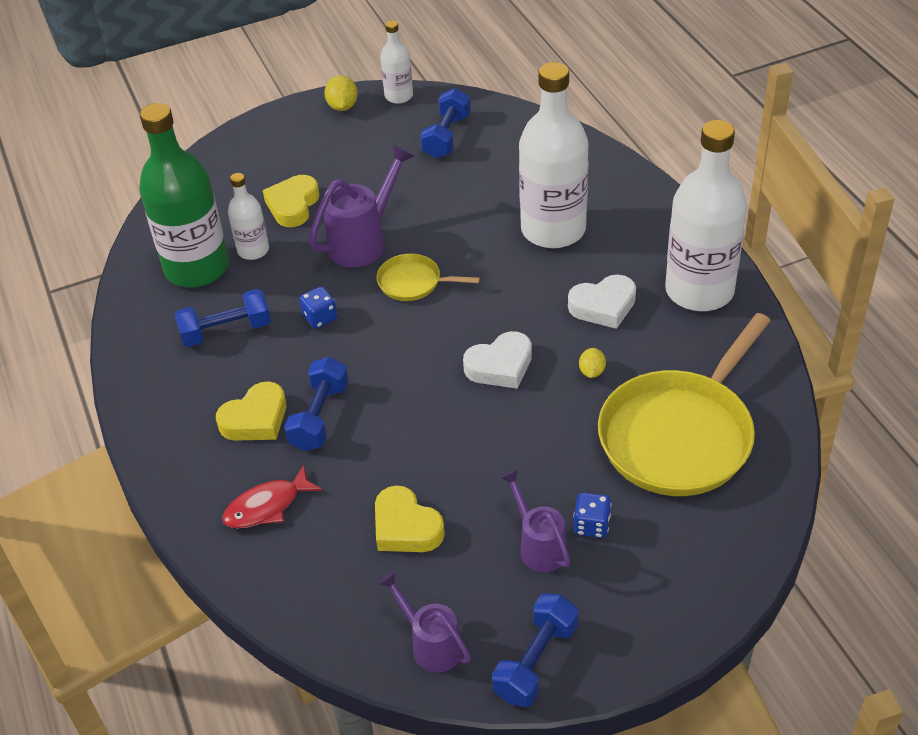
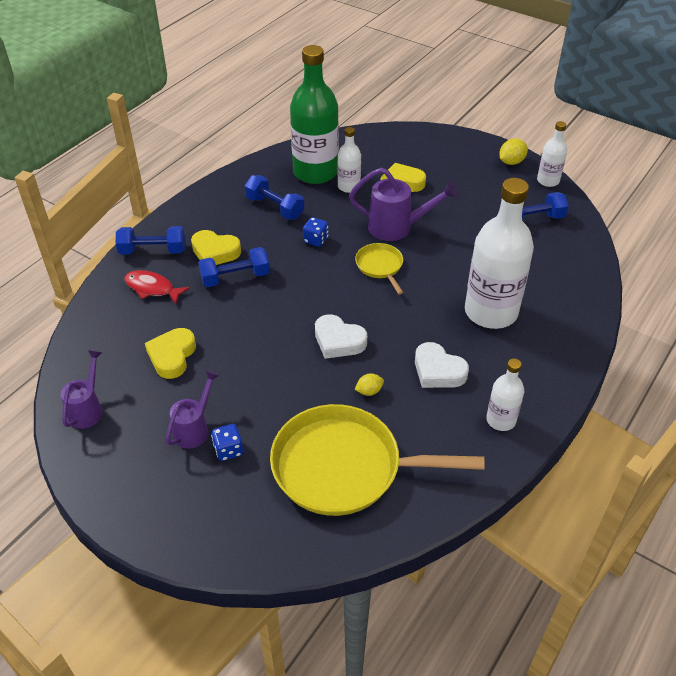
camera: 55 degrees right, 0 degrees up
(536, 661) = (99, 468): blue dumbbell -> blue dumbbell (153, 251)
(699, 290) = (501, 420): white bottle -> white bottle, size x0.50

